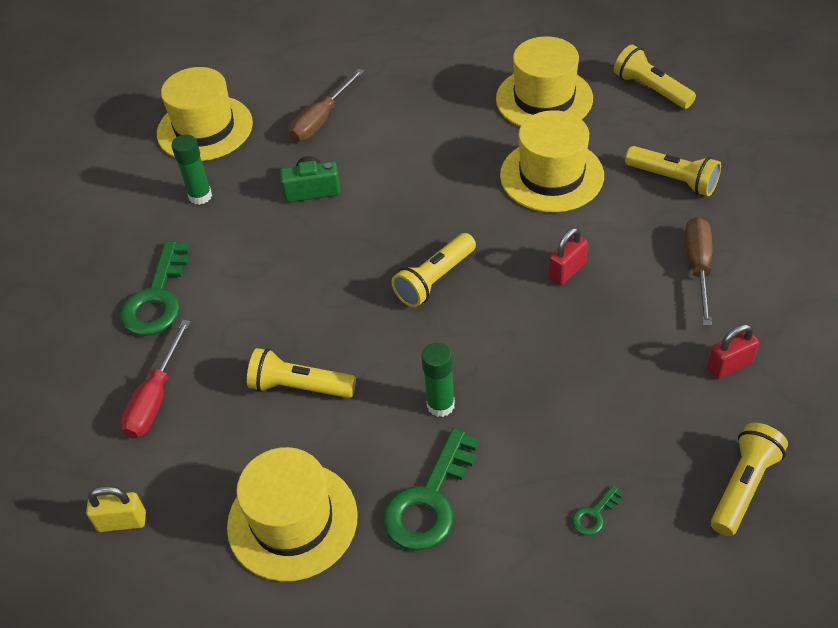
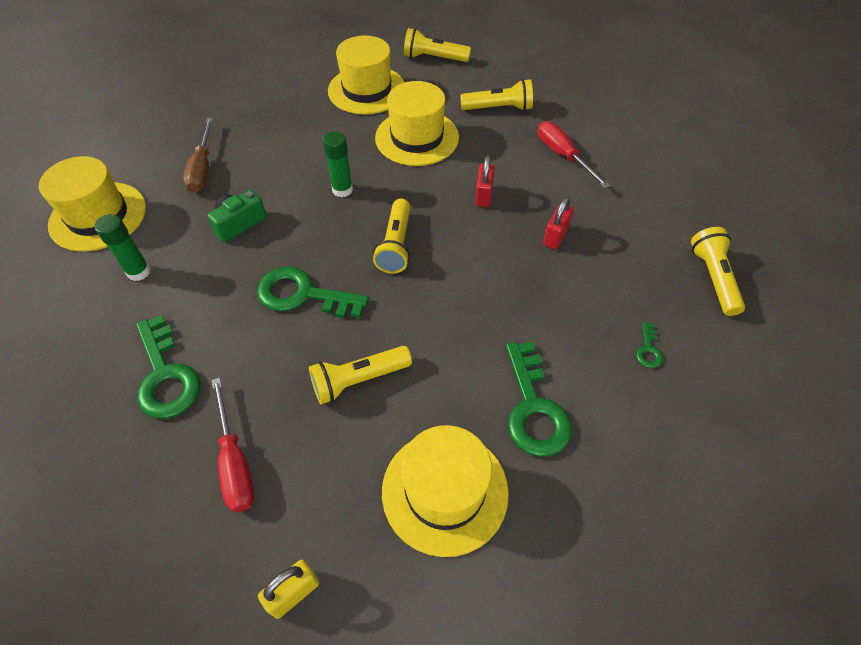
camera: 40 degrees left, 5 degrees up
(314, 285) = (303, 294): none -> green key
(440, 405) = (480, 333): green glue stick -> green glue stick (342, 190)
(698, 267) = (563, 155): brown screwdriver -> red screwdriver
(729, 365) = (636, 207): red padlock -> red padlock (555, 236)

